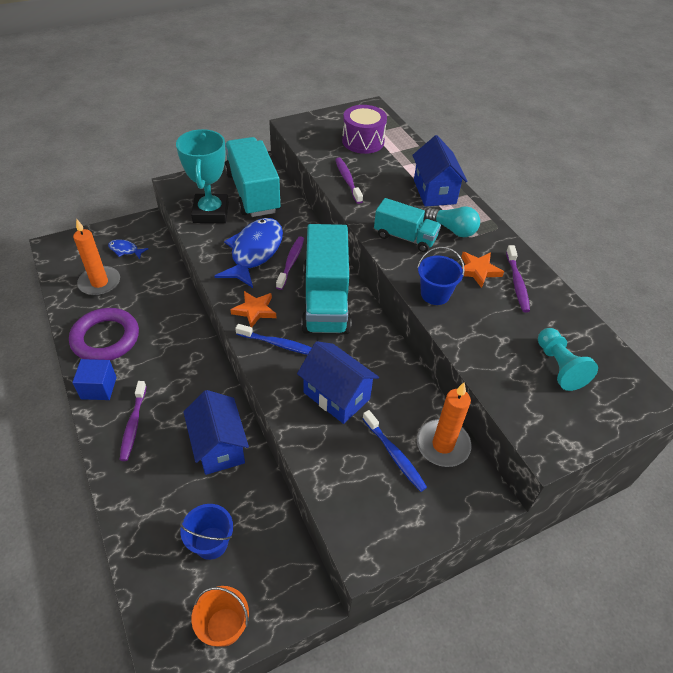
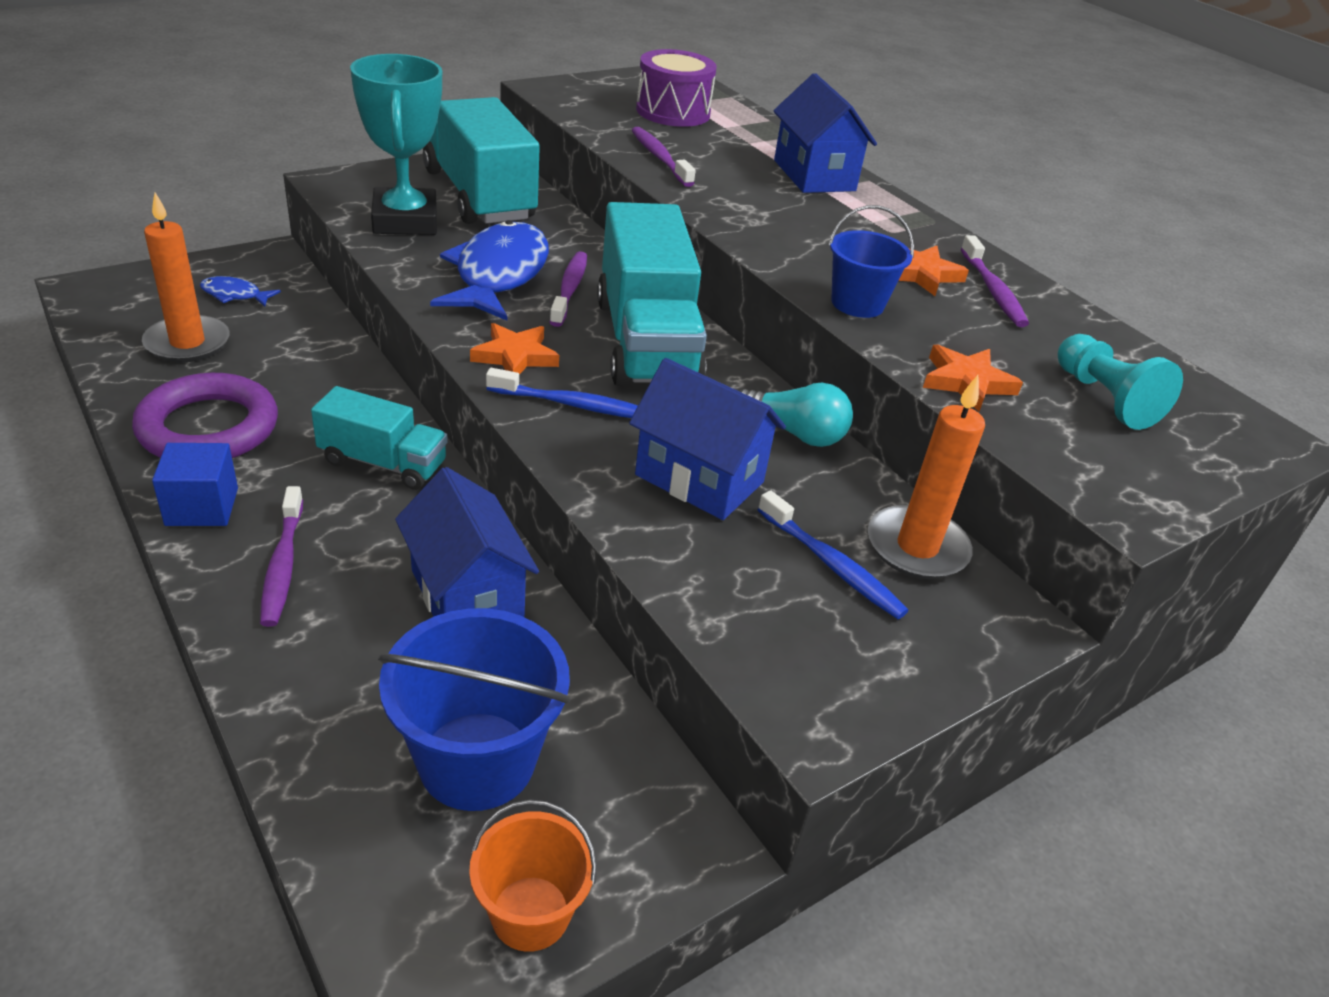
camera: 10 degrees left, 10 degrees down
(211, 543) = (477, 761): blue bucket -> blue bucket, size x1.64
(405, 237) = (781, 230): turquoise truck -> turquoise truck (383, 463)
(452, 230) = (860, 222): turquoise light bulb -> turquoise light bulb (795, 433)
(482, 354) = (966, 382): none -> orange star

